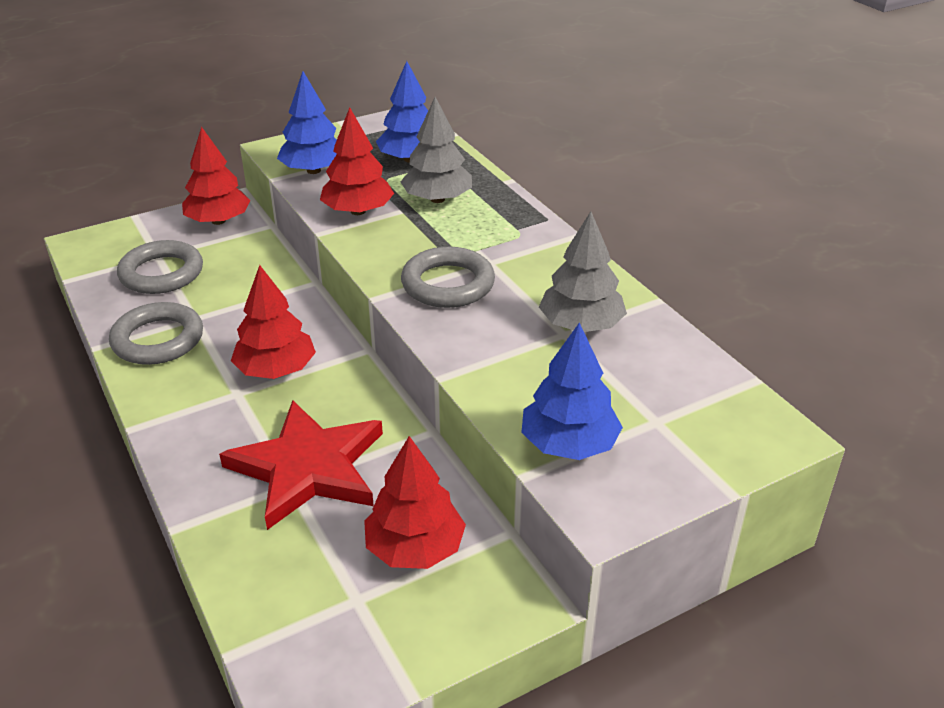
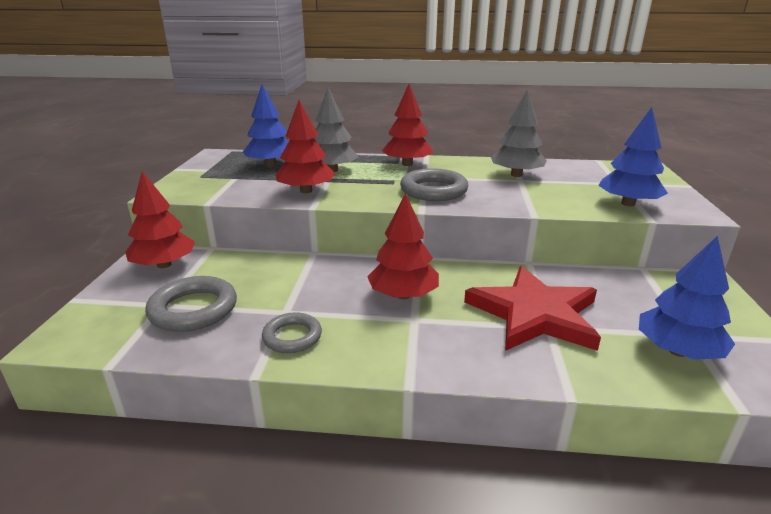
camera: 55 degrees left, 10 degrees down
(158, 340) = (292, 337): grey ring -> grey ring, size x0.63
(313, 170) = (225, 190): blue tree -> blue tree (677, 351)
(415, 548) = (645, 300): red tree -> red tree (407, 164)

